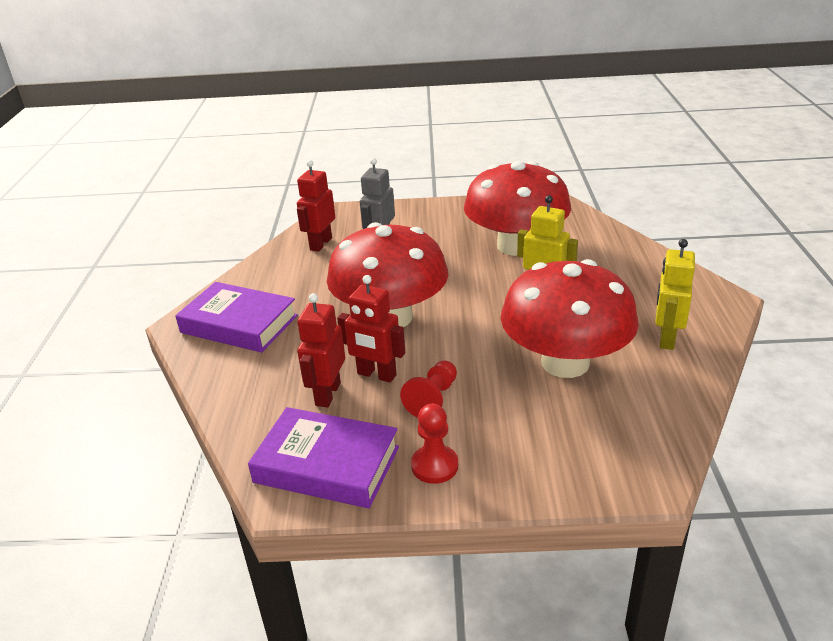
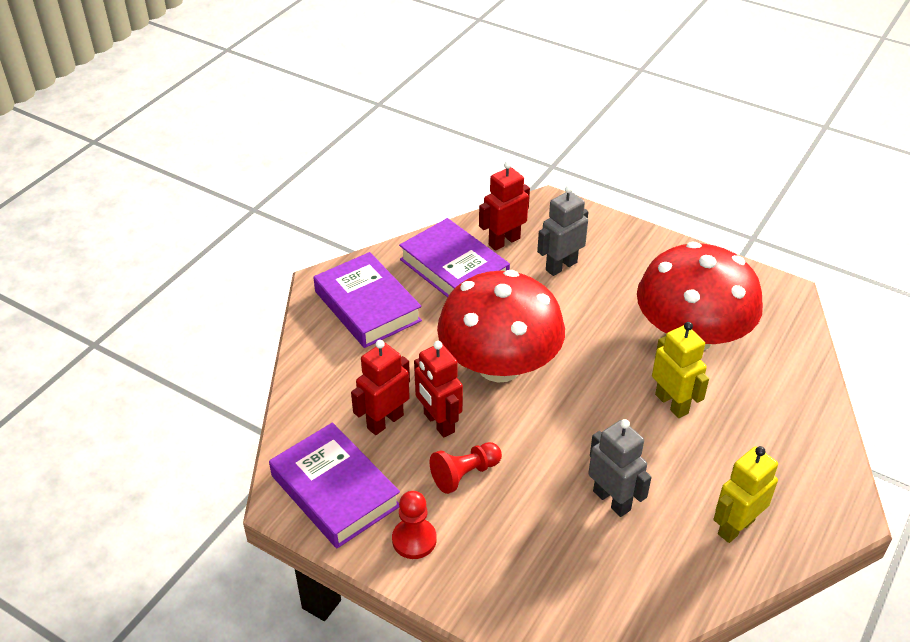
camera: 30 degrees right, 10 degrees up
(294, 274) = (454, 269): none -> purple book
(565, 362) = (612, 500): red mushroom -> grey robot

